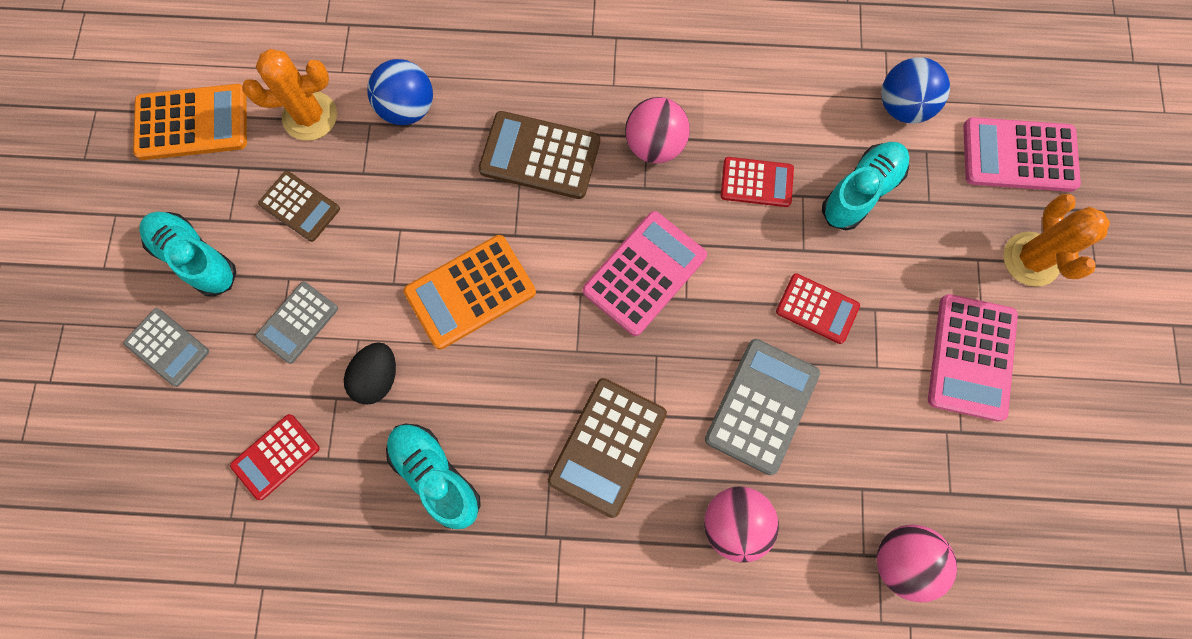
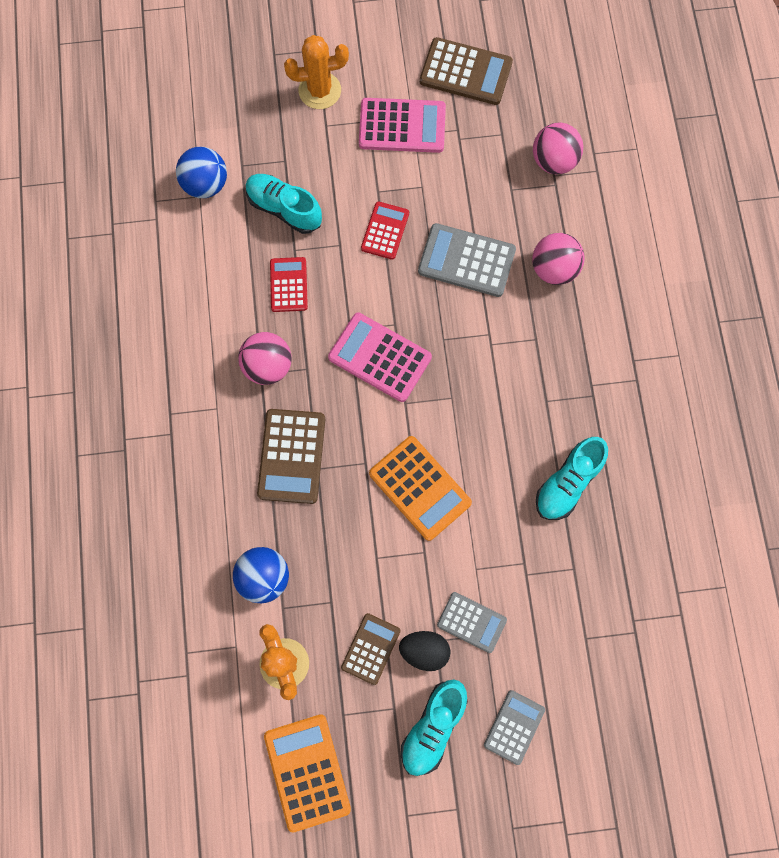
camera: 100 degrees left, 0 degrees up
(276, 457) = (581, 609): red calculator -> none
(377, 378) = (503, 545): black egg -> black egg (424, 651)
(607, 447) = (519, 363): brown calculator -> brown calculator (465, 72)
(1019, 155) = (236, 101): pink calculator -> none

